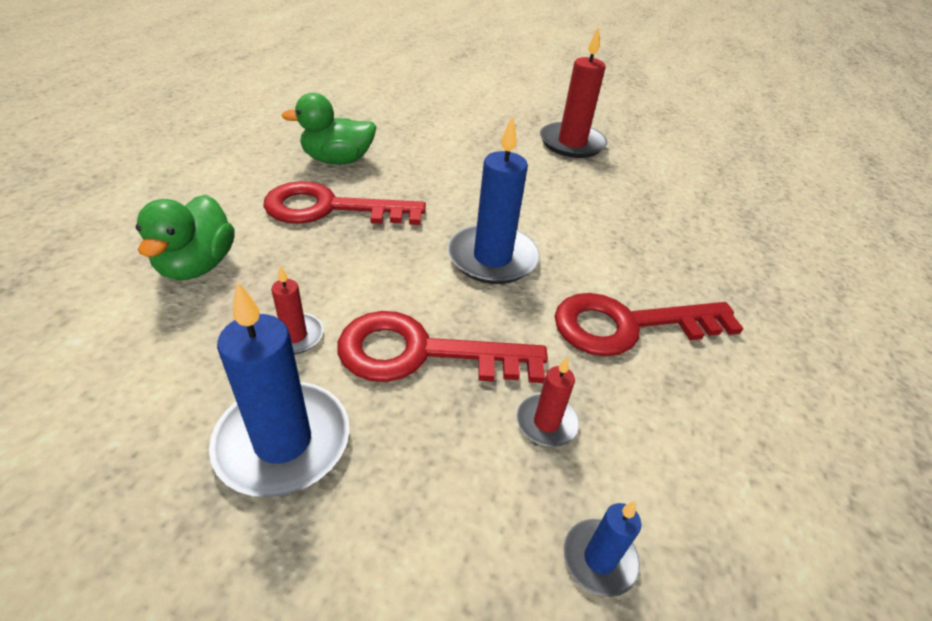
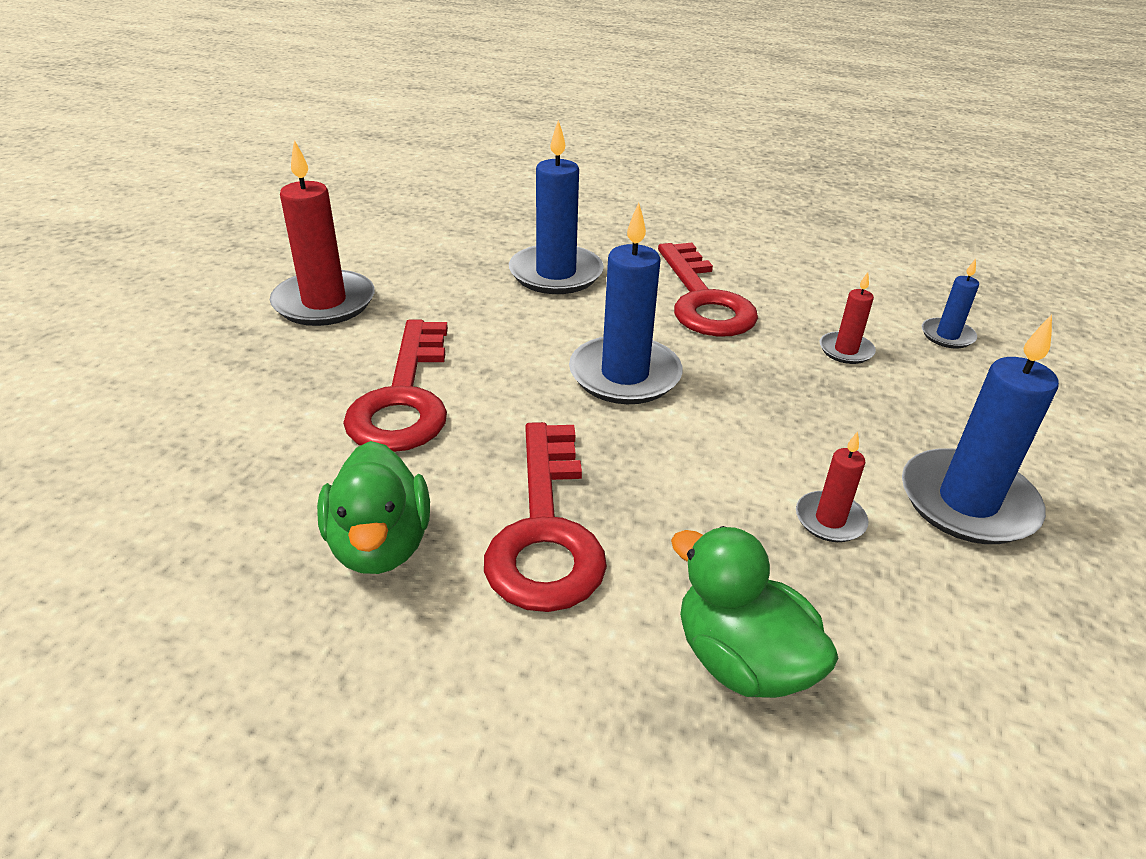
camera: 90 degrees left, 5 degrees down
(197, 265) = (741, 660): green duck -> green duck turned 135 degrees counterclockwise
(422, 353) = (804, 420): red key -> red key (404, 398)
(647, 239) = (556, 274): none -> blue candle

